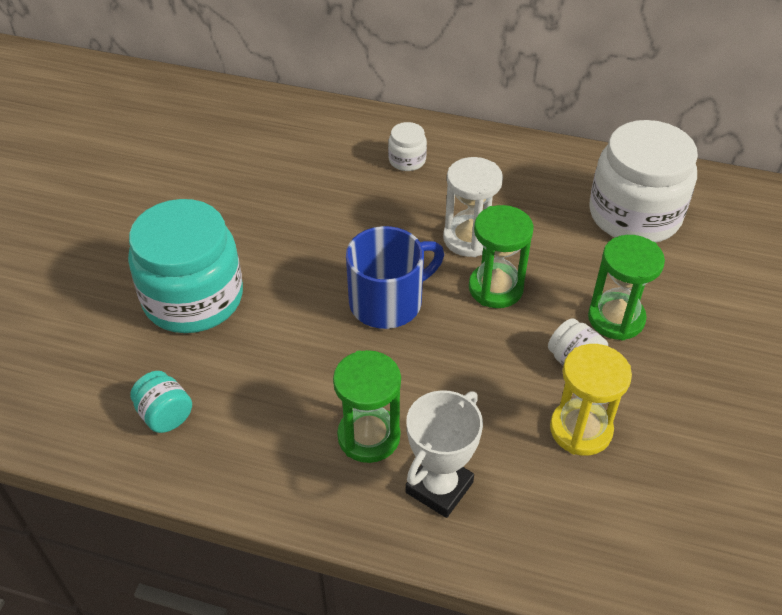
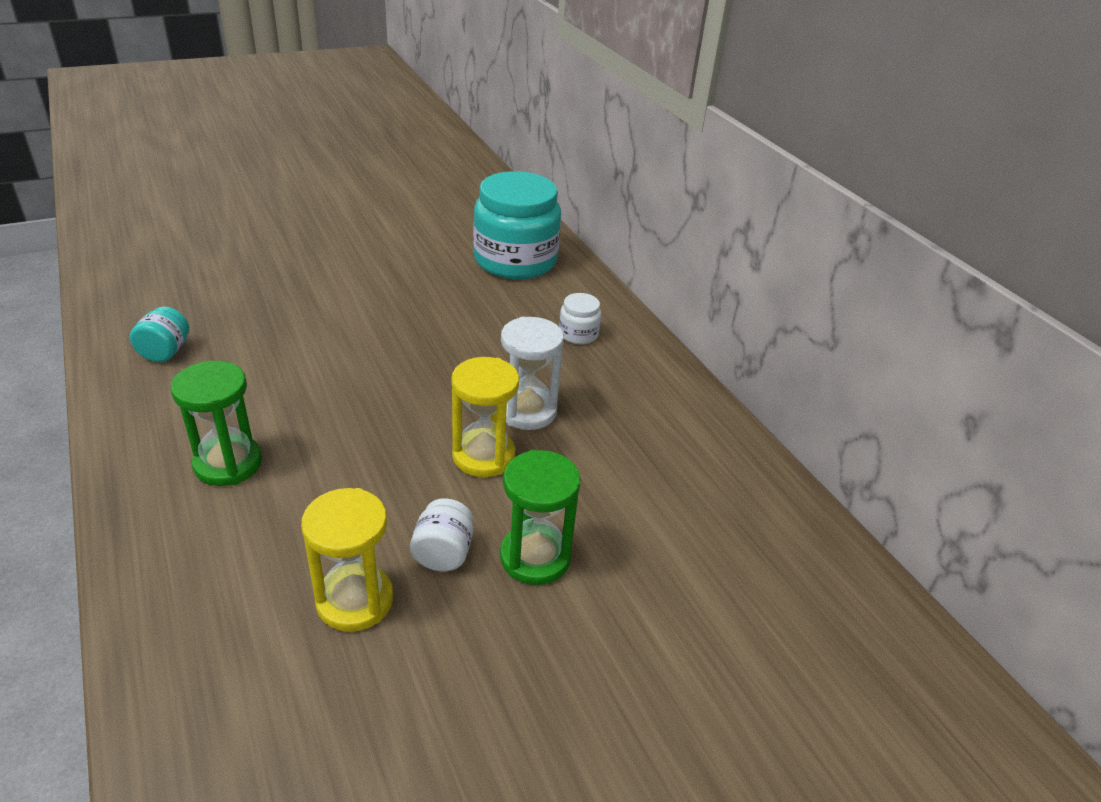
camera: 45 degrees right, 10 degrees down
(193, 298) = (298, 308): turquoise jar -> turquoise jar (515, 260)
(388, 302) = (396, 402): blue mug -> none
(439, 487) = (201, 534): white trophy -> none
(495, 288) = (483, 456): green hourglass -> yellow hourglass
(634, 215) = (699, 504): white jar -> none

